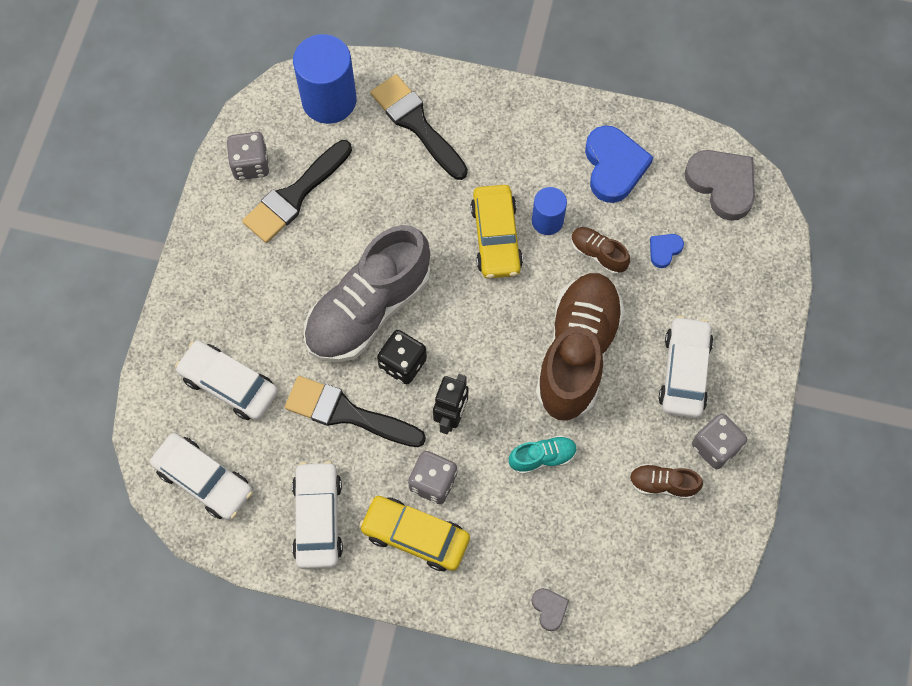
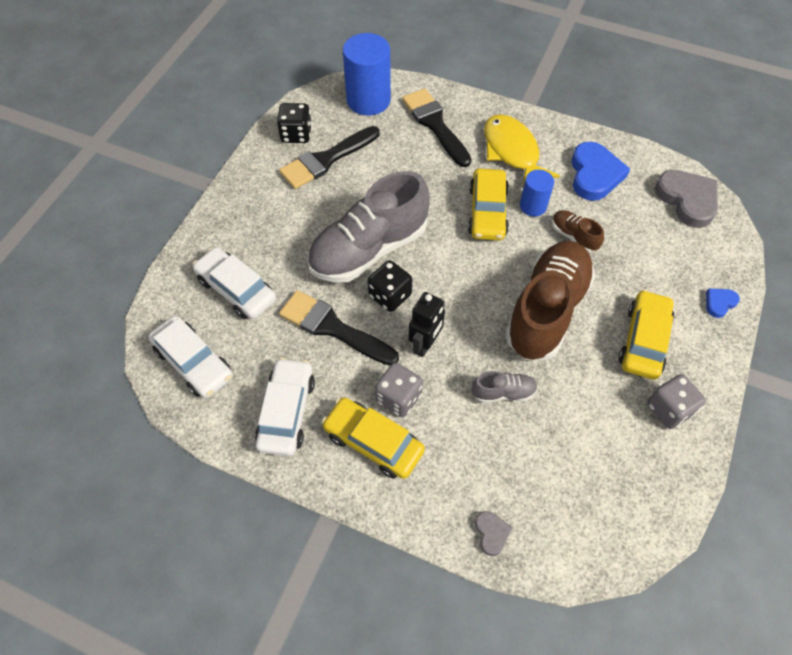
camera: 10 degrees right, 10 degrees down
(250, 164) = (296, 134): grey dice -> black dice
(514, 149) = (512, 152): none -> yellow fish
(542, 457) = (503, 392): turquoise shoe -> grey shoe
(662, 484) = (615, 434): brown shoe -> none
(664, 250) = (633, 242): blue heart -> blue heart (719, 303)
(684, 372) = (643, 340): white car -> yellow car

